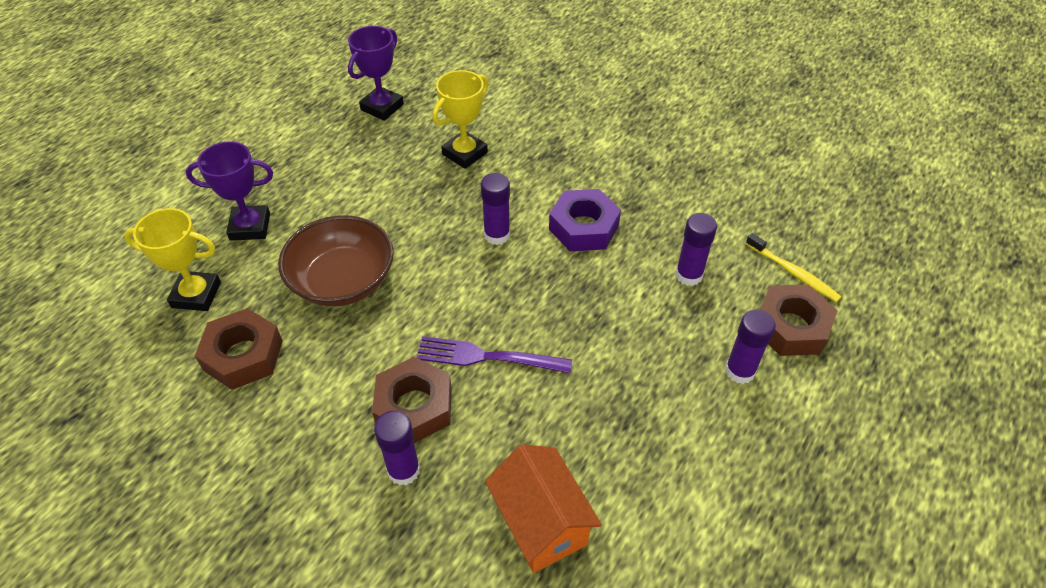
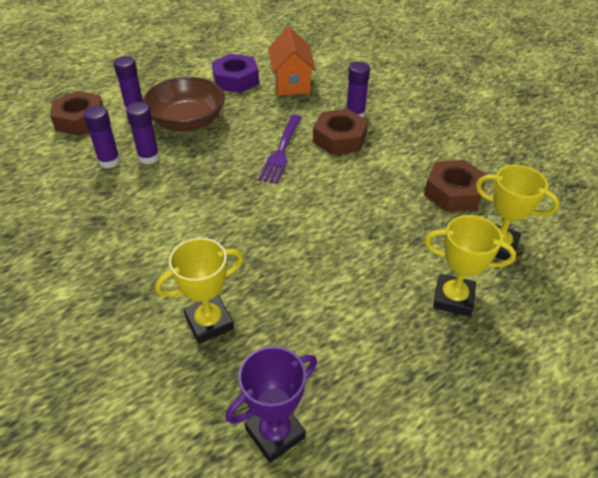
camera: 160 degrees left, 5 degrees down
(250, 227) = (453, 298): purple trophy -> yellow trophy
(343, 281) = (371, 224): brown bowl -> brown bowl (187, 121)
(487, 357) = (281, 151): purple fork -> purple fork turned 75 degrees clockwise
(497, 235) = (228, 227): purple glue stick -> purple glue stick (149, 157)
(584, 227) = (153, 214): purple nut -> purple nut (236, 79)
(793, 273) = (39, 145): yellow toothbrush -> none

